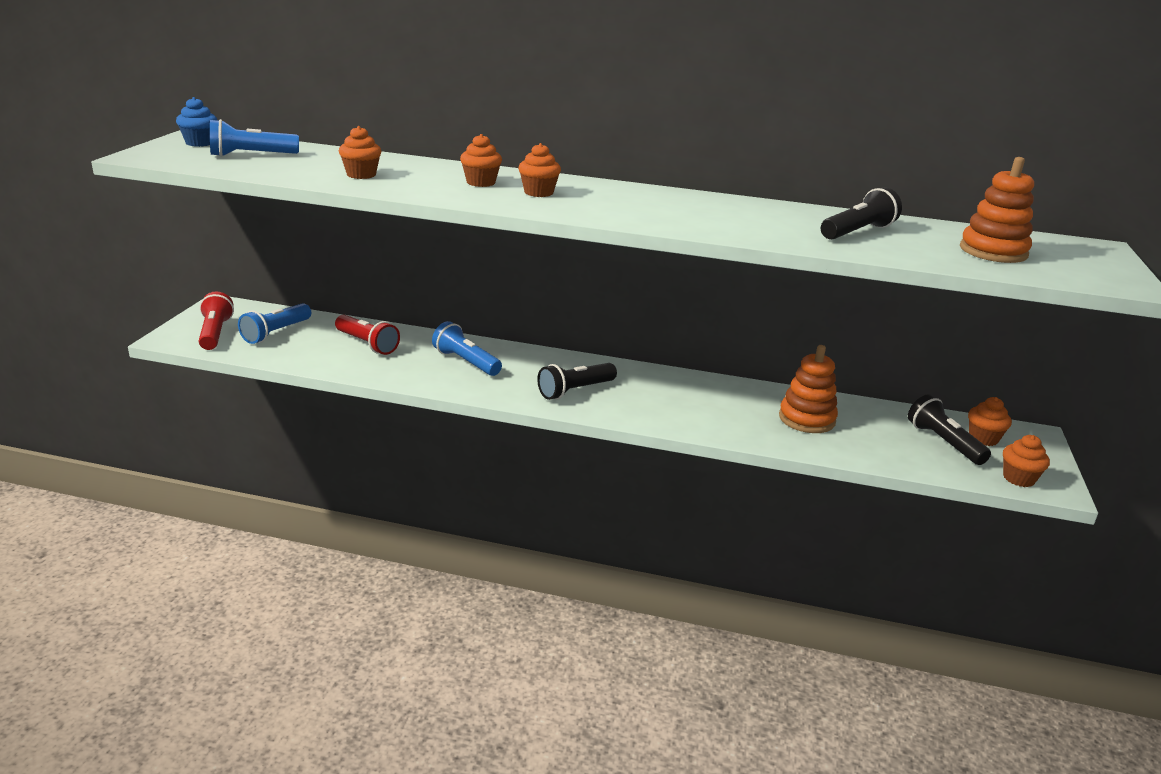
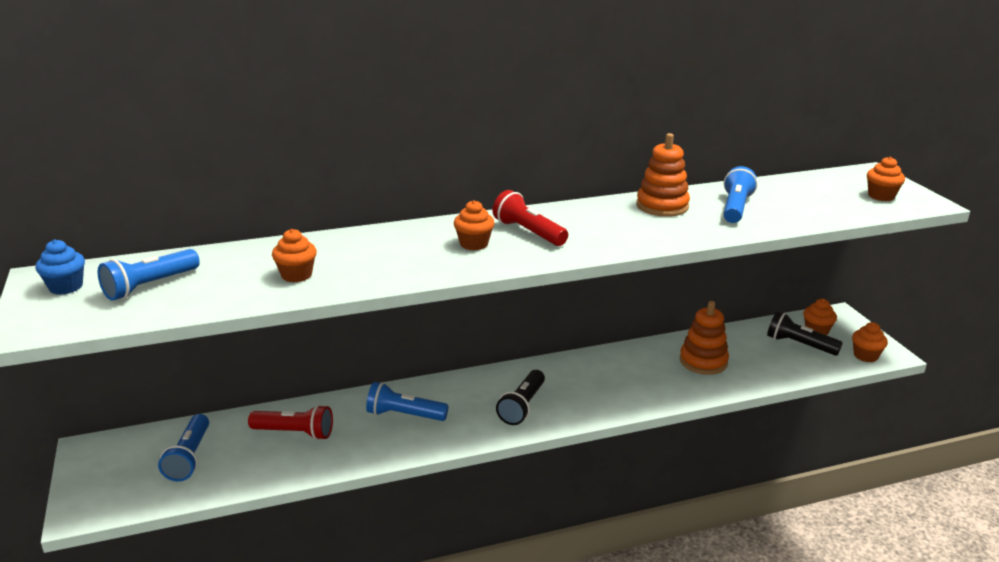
camera: 30 degrees left, 0 degrees up
(215, 333) = (124, 484): red flashlight -> red flashlight (528, 232)
(481, 182) = (412, 248): orange cupcake -> orange cupcake (881, 196)
(857, 232) = (735, 208): black flashlight -> blue flashlight
(993, 251) = (829, 198): orange stacking toy -> orange stacking toy (662, 206)

